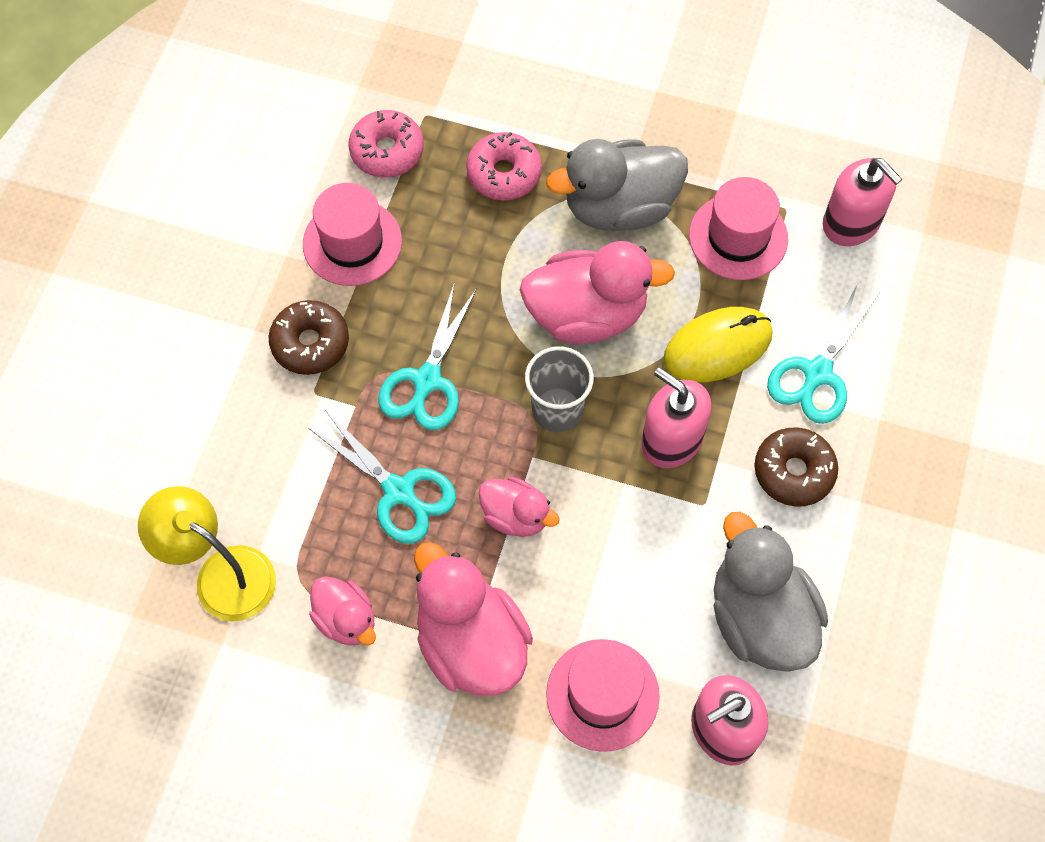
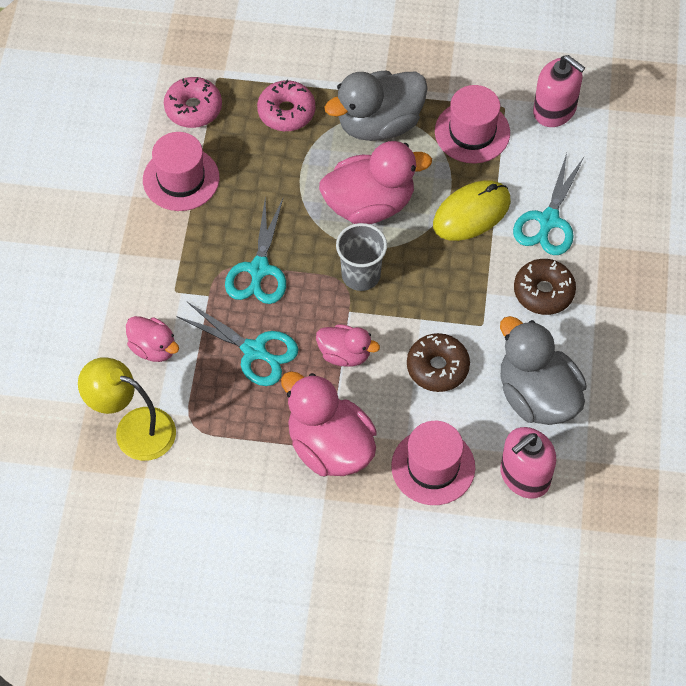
camera: 10 degrees left, 5 degrees down
(310, 343) = (164, 256): brown donut -> brown donut (437, 367)
(346, 619) = (234, 446): pink duck -> pink duck (153, 348)
(671, 440) = (450, 283): pink soap dispenser -> none

